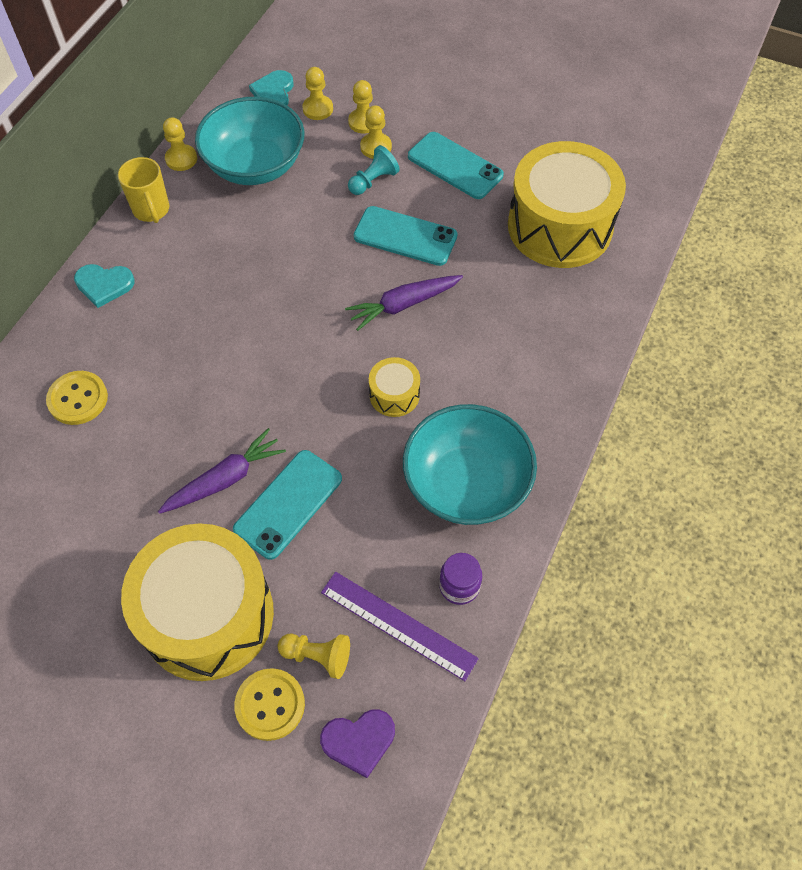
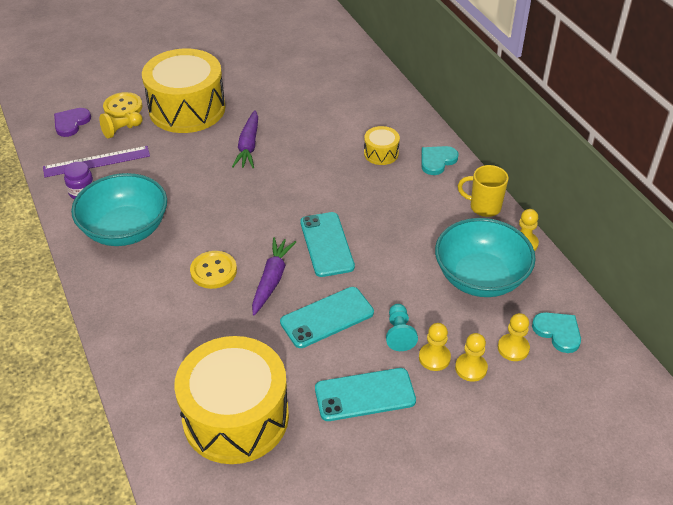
camera: 130 degrees right, 15 degrees down
(78, 399) = (362, 120): yellow button -> yellow button (213, 271)
(288, 504) = (205, 159): turquoise phone -> turquoise phone (326, 244)
(394, 395) = (215, 235): yellow drum -> yellow drum (381, 153)

